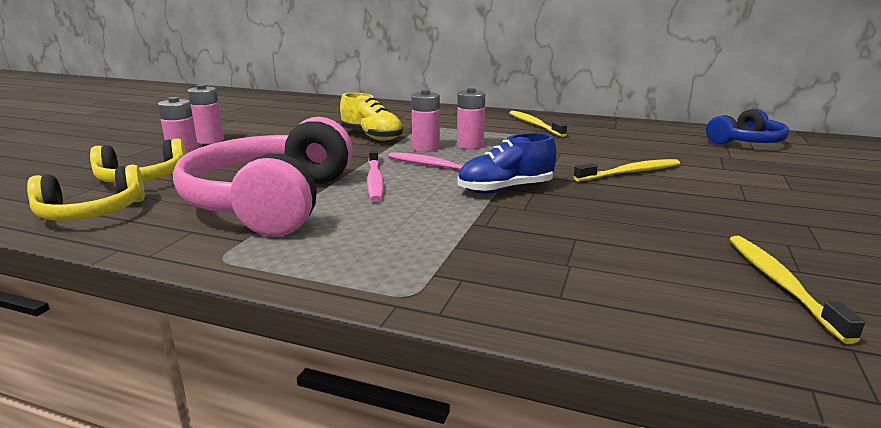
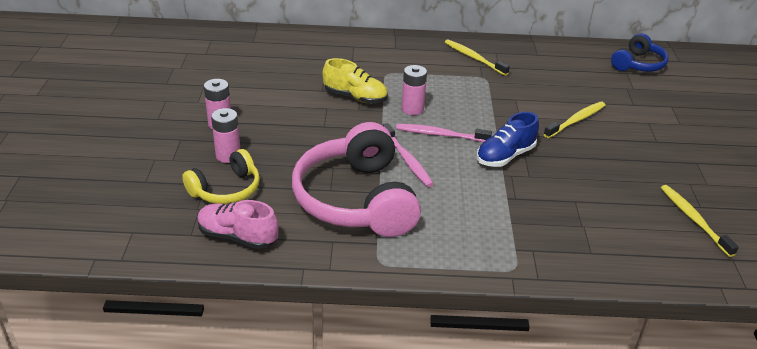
camera: 20 degrees left, 15 degrees up
(91, 213) = (237, 237): yellow headphones -> pink shoe
(470, 145) = (443, 99): pink battery -> none

